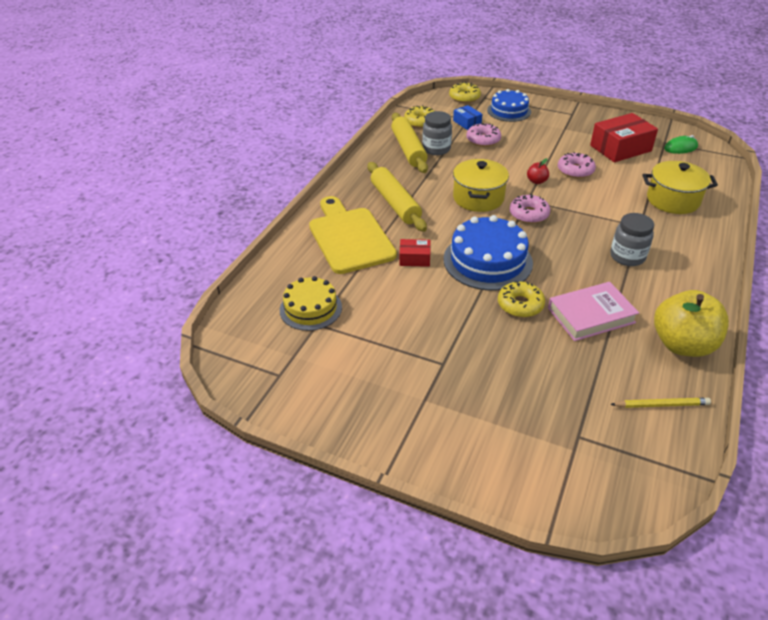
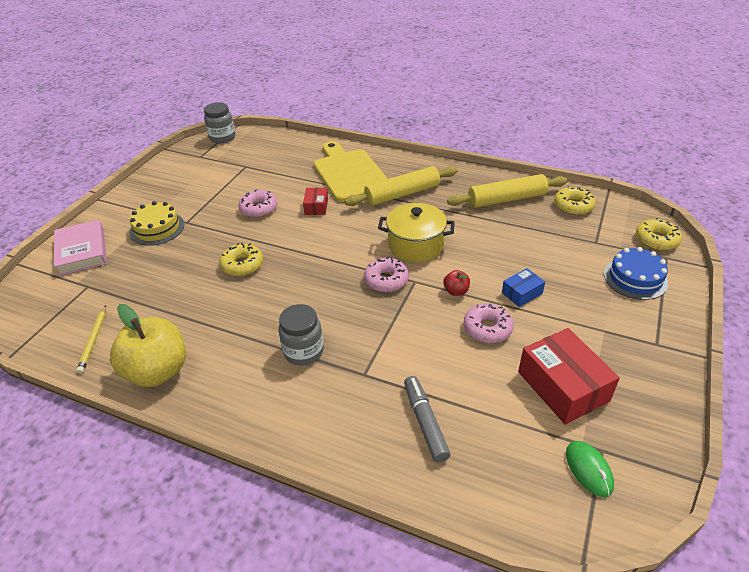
camera: 90 degrees right, 0 degrees up
(310, 308) = (262, 162): yellow cake -> yellow cake (157, 228)
(349, 237) = (349, 173): yellow cutting board -> yellow cutting board turned 90 degrees counterclockwise
(436, 149) = (513, 217): grey jar -> grey jar (222, 138)
(467, 123) = (585, 241): blue box -> blue box (522, 293)
(483, 140) = (545, 252): pink donut -> pink donut (259, 209)
(487, 261) = (308, 248): blue cake -> none
(591, 315) = (217, 309): pink book -> pink book (82, 251)
(672, 200) = (425, 422): yellow pot -> grey marker

